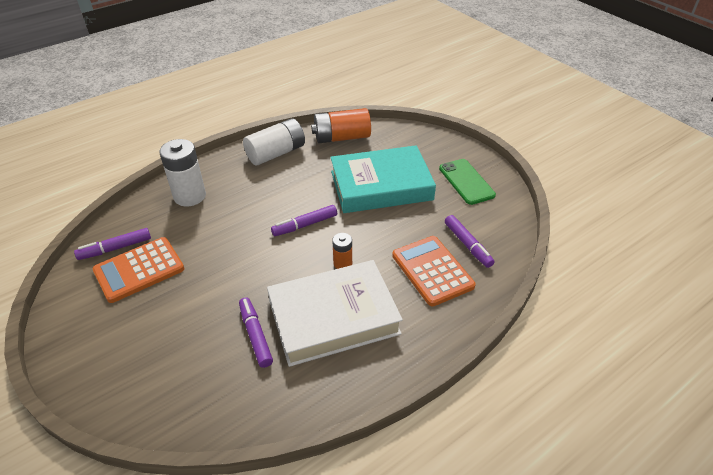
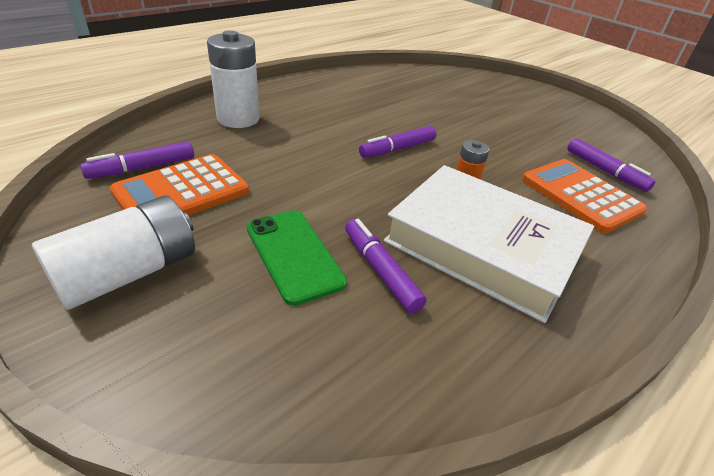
camera: 10 degrees left, 5 degrees down
(276, 153) = (335, 86): white battery -> white battery (129, 273)
(333, 317) = (483, 246): white book -> white book turned 60 degrees clockwise
(342, 137) = (405, 77): orange battery -> none
(381, 185) = (471, 116): turquoise book -> none
(466, 181) = (564, 116): green phone -> green phone (294, 255)

